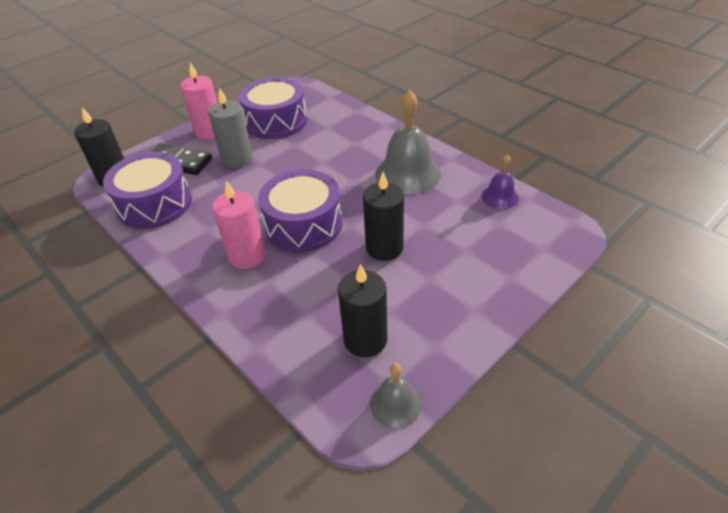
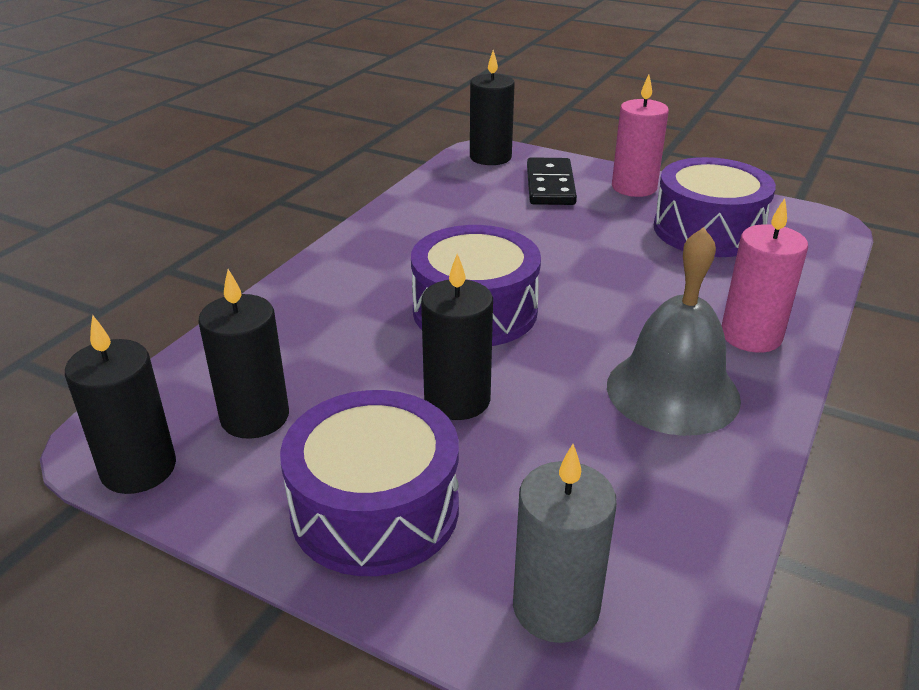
camera: 70 degrees right, 10 degrees down
(155, 204) = (458, 193): purple drum -> purple drum (375, 509)
(237, 159) = (588, 223): grey candle -> grey candle (556, 607)
(247, 256) = (390, 281): pink candle -> pink candle (751, 336)
(395, 404) = (138, 469): grey bell -> black candle
(500, 196) = (687, 533): purple bell -> none

